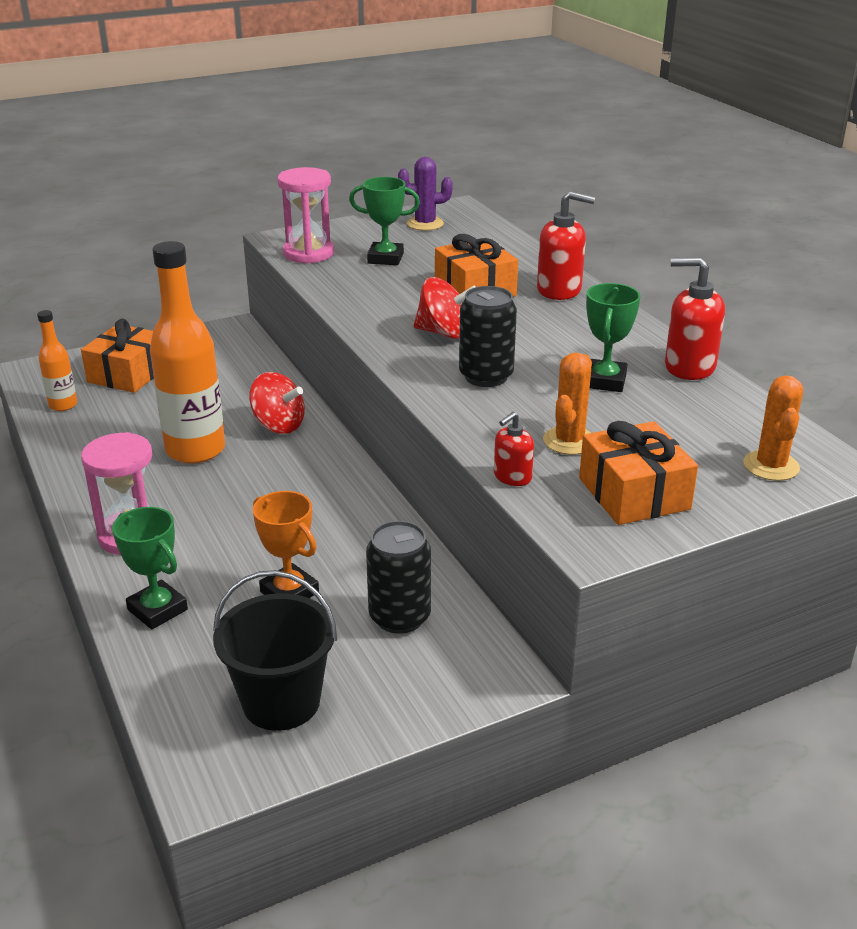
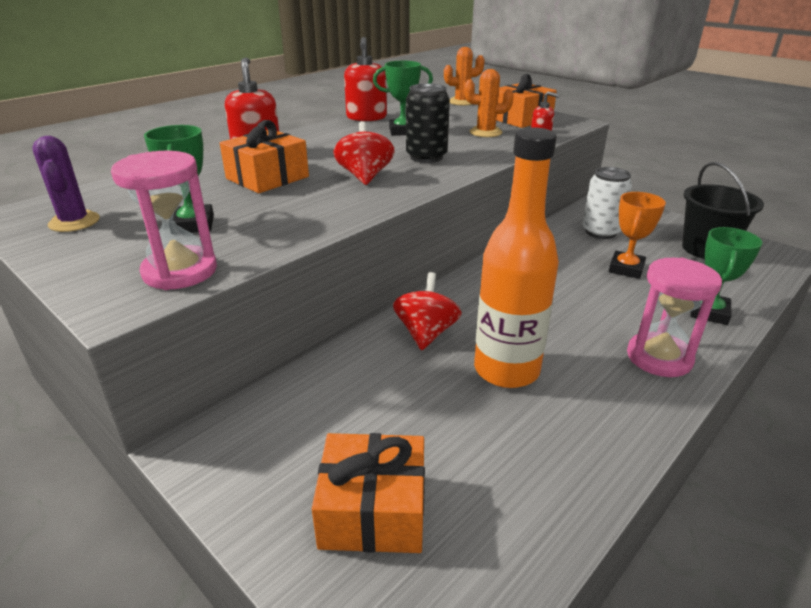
camera: 110 degrees left, 0 degrees up
(63, 405) = (500, 545): orange bottle -> none
(399, 617) = (600, 232): black can -> white can

